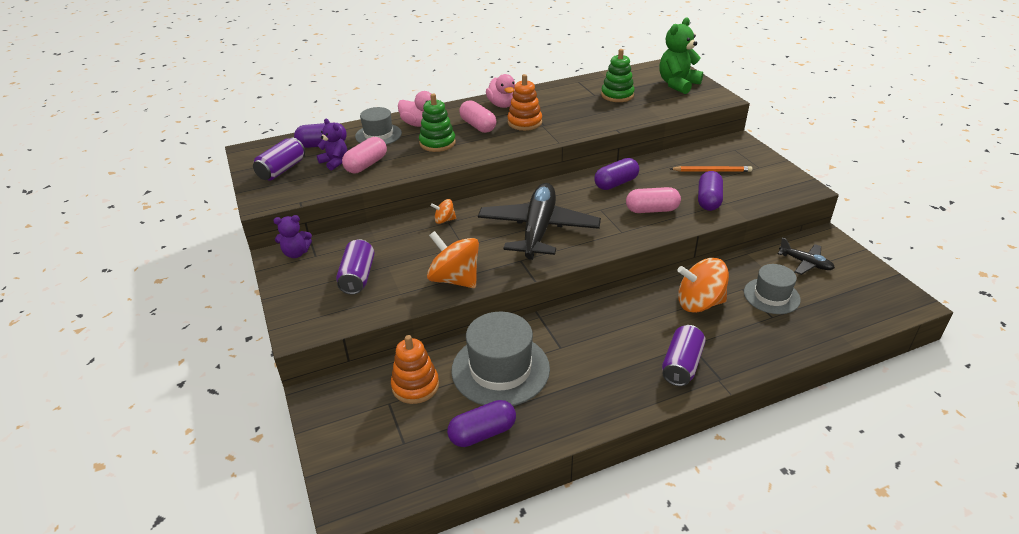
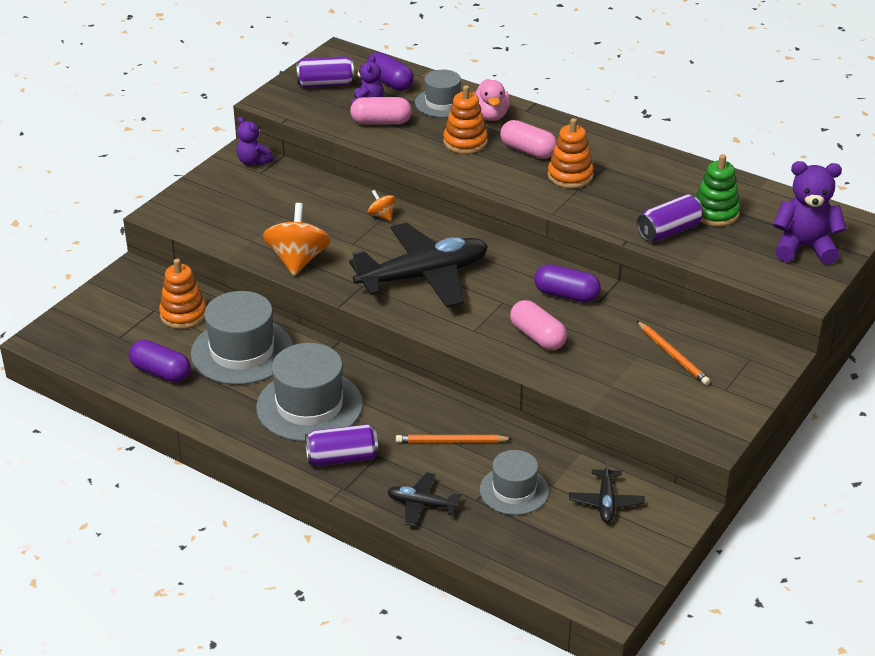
camera: 55 degrees right, 0 degrees up
(357, 277) = (252, 208): purple can -> purple can (669, 231)
(437, 143) = (465, 142): green stacking toy -> orange stacking toy
(478, 126) = (528, 151): pink capsule -> pink capsule turned 75 degrees counterclockwise
(502, 105) = (594, 147): pink duck -> none
(603, 358) = (309, 406): none -> grey hat
(677, 84) = (804, 248): green teddy bear -> purple teddy bear
(699, 303) = (451, 442): orange spinning top -> orange pencil
(708, 200) = (602, 371): purple capsule -> none
(763, 345) = (422, 505): none -> black plane

